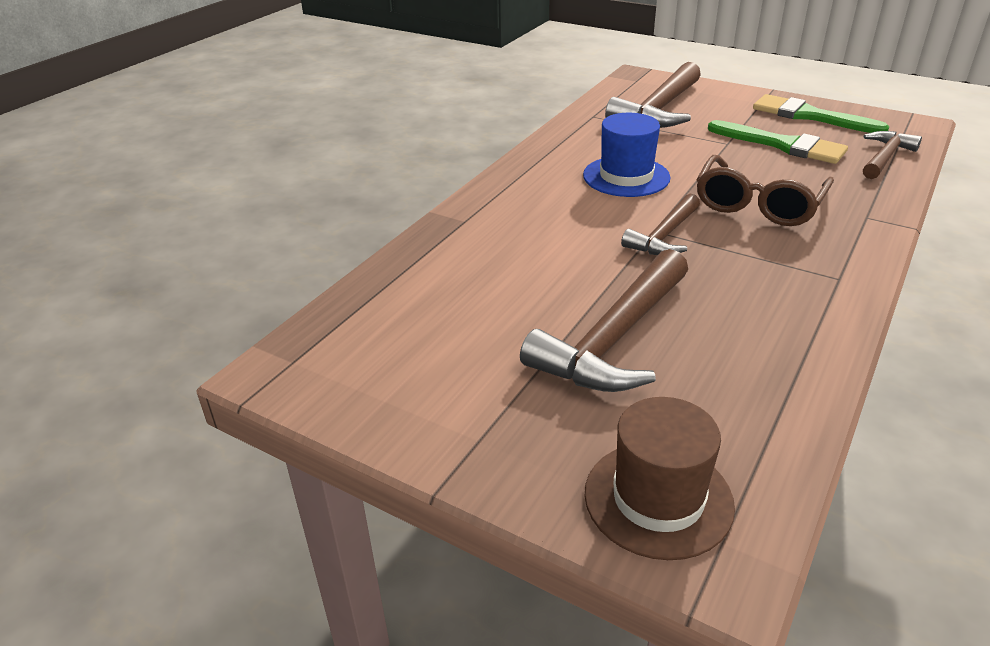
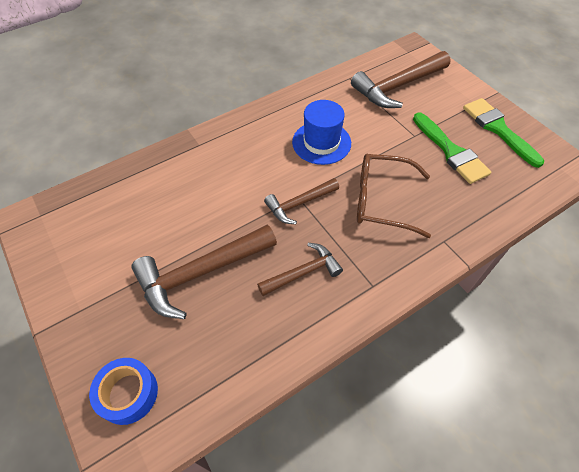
camera: 25 degrees right, 20 degrees up
(658, 499) = (128, 393): brown hat -> blue tape
(758, 204) = (382, 200): brown glasses -> brown glasses turned 45 degrees clockwise
(885, 157) = (513, 191): brown hammer -> brown hammer (303, 272)

